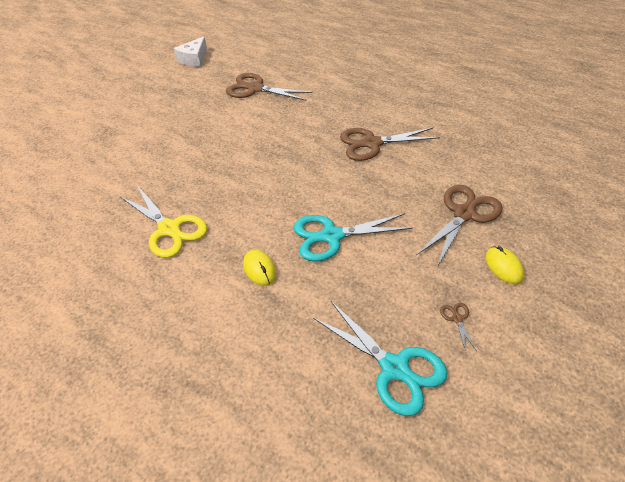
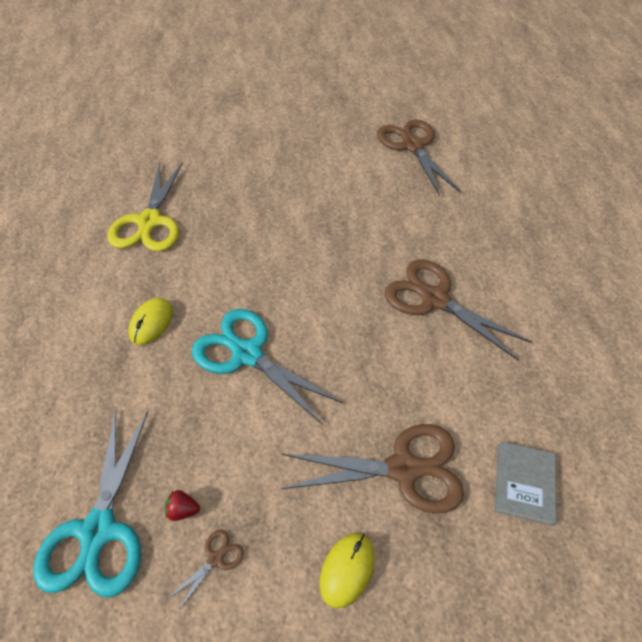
camera: 45 degrees right, 5 degrees up
(194, 59) = (403, 75): white cheese -> none
(413, 319) = (182, 510): none -> red strawberry
(506, 178) = (524, 483): none -> grey book

